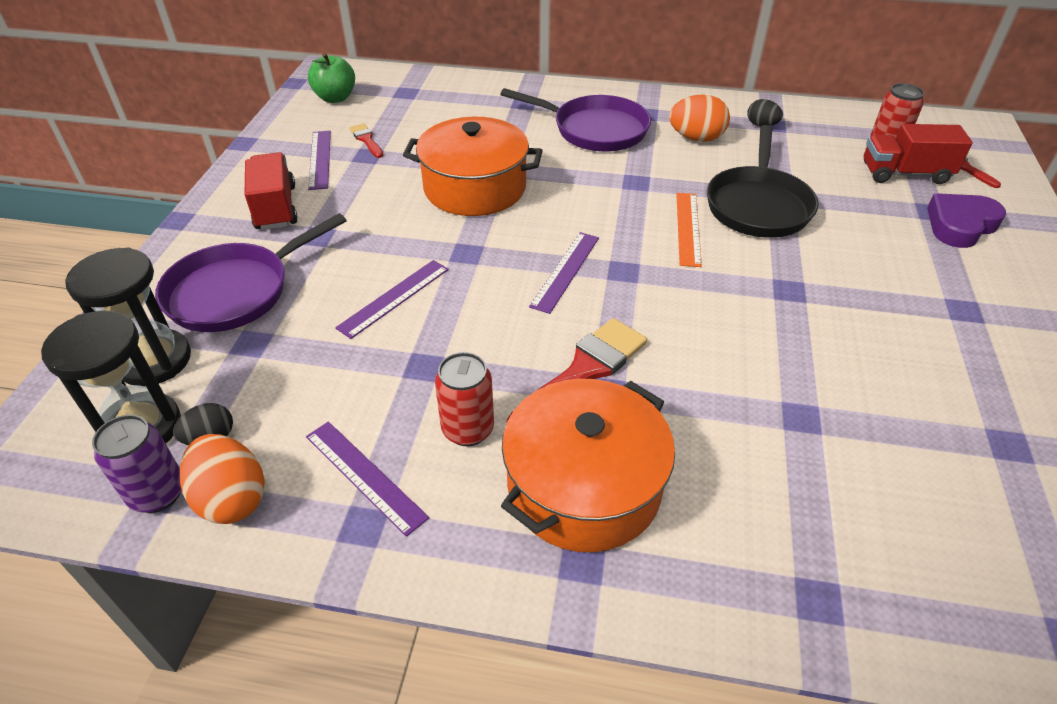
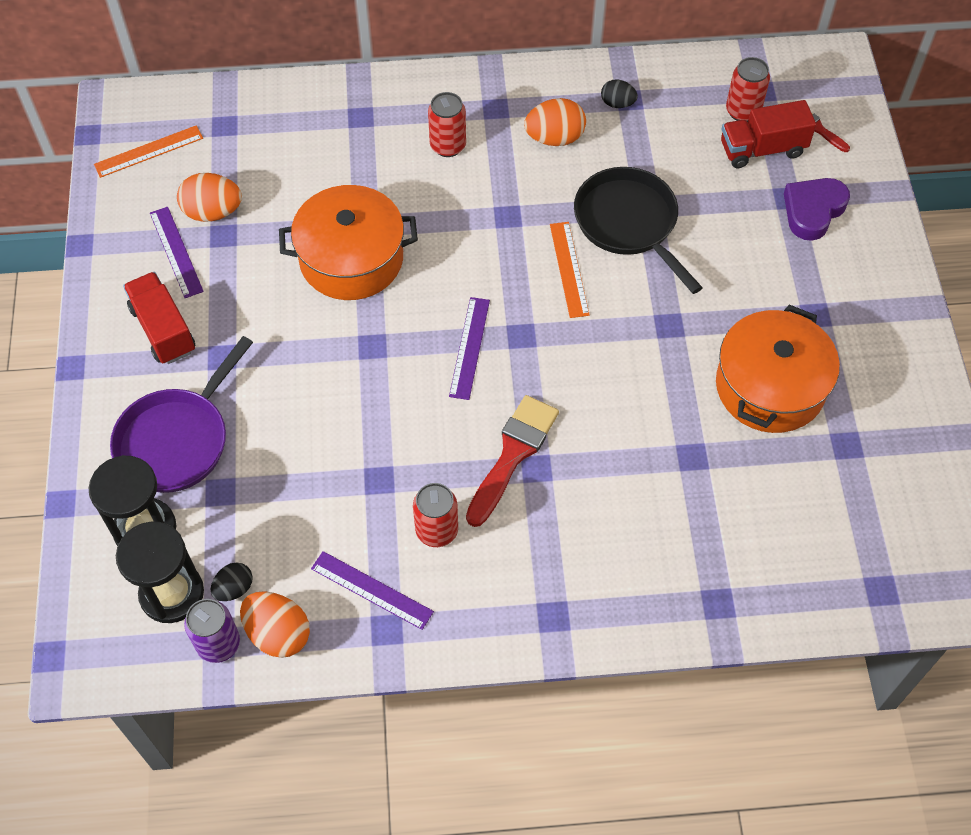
camera: 15 degrees left, 15 degrees up
(335, 98) = (148, 151): green apple -> orange ruler
(366, 140) = (213, 212): red brush -> orange egg
(394, 298) = (325, 414): purple ruler -> none
(584, 486) = (540, 557): orange pot -> orange pot (770, 386)
(594, 129) = (448, 146): purple pan -> red can
(758, 205) = (629, 224): black pan -> black pan turned 150 degrees clockwise

